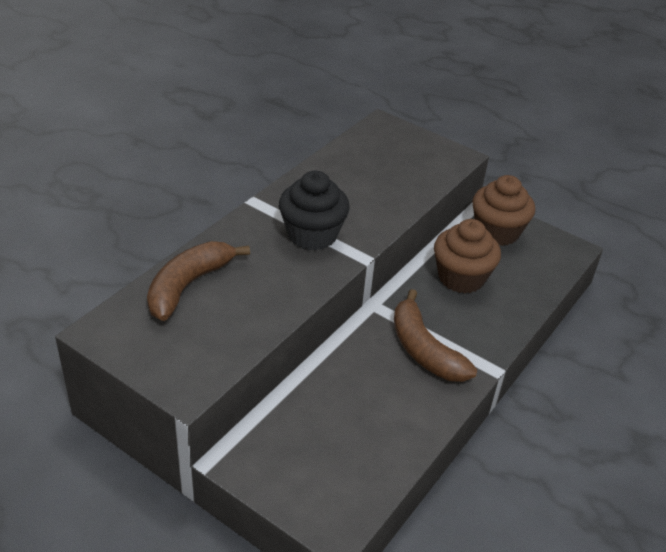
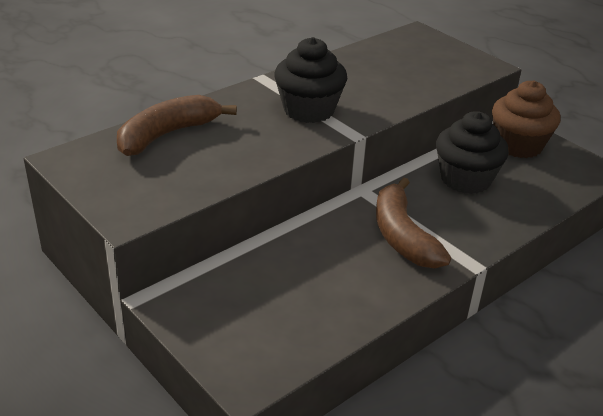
camera: 15 degrees right, 5 degrees down
(461, 278) = (465, 179): brown cupcake -> black cupcake

